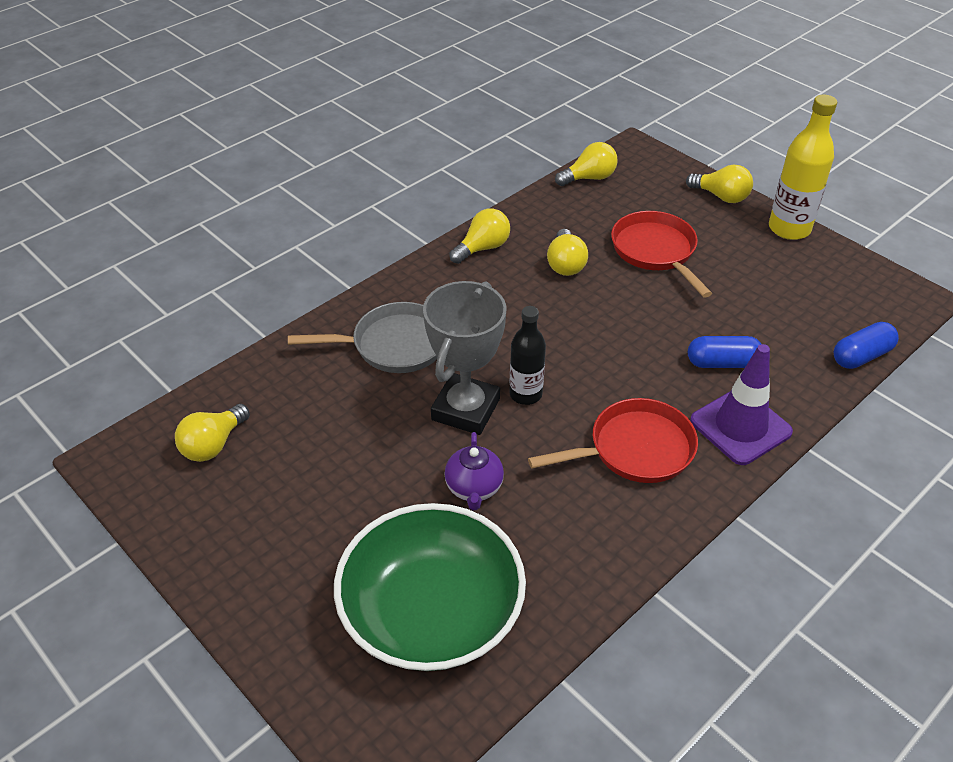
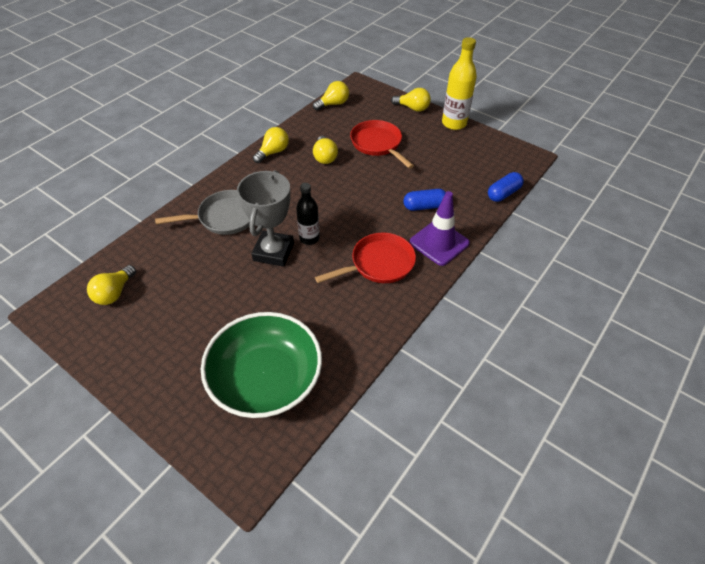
camera: 10 degrees left, 5 degrees up
(474, 488) = (284, 299): purple teapot -> none

